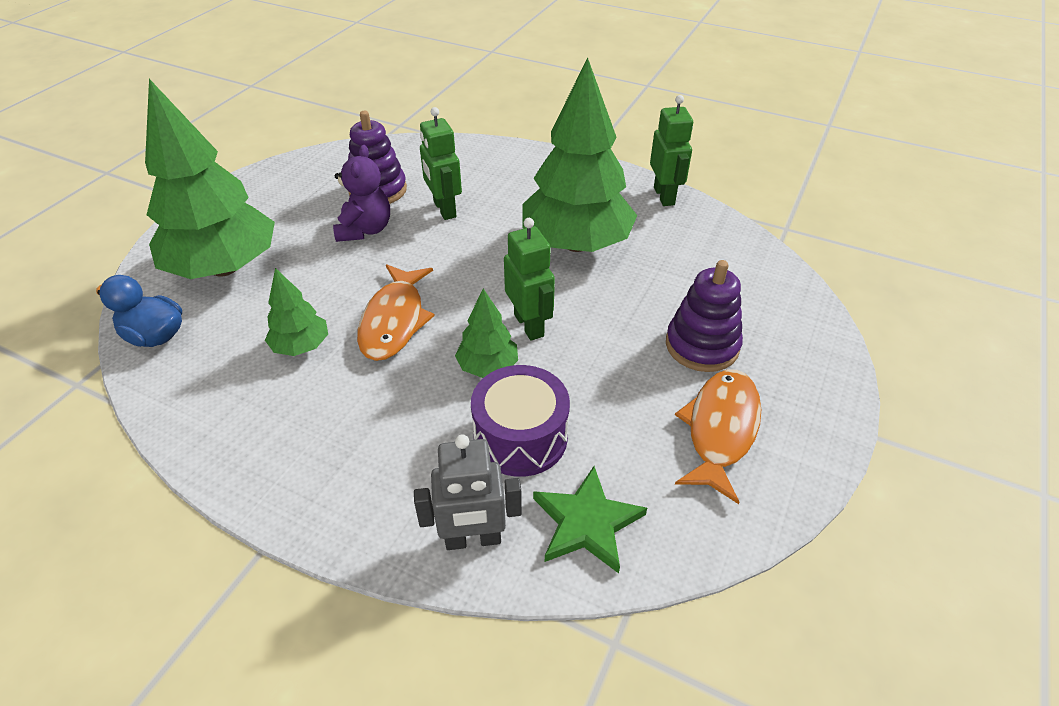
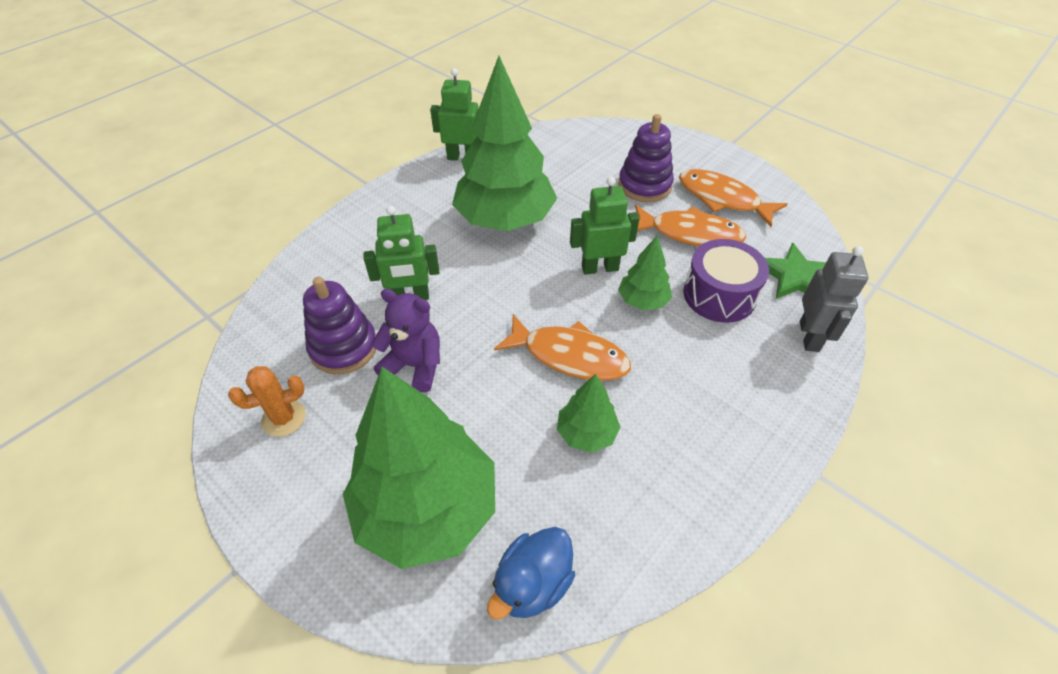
camera: 75 degrees left, 5 degrees up
(304, 182) = (284, 418): none -> orange cactus
(626, 399) = (690, 233): none -> orange fish

